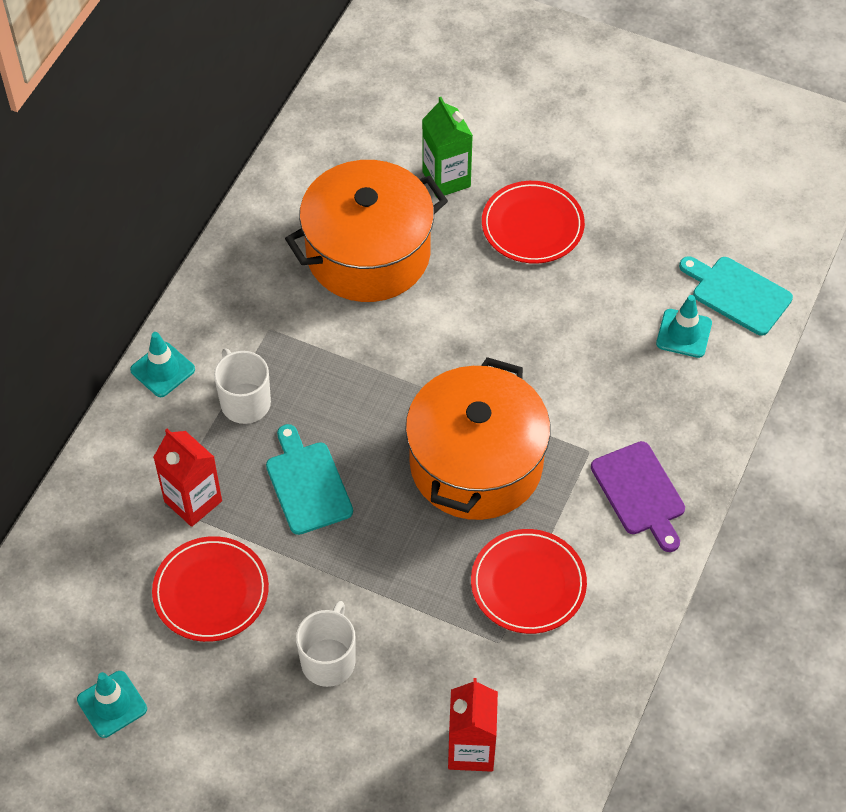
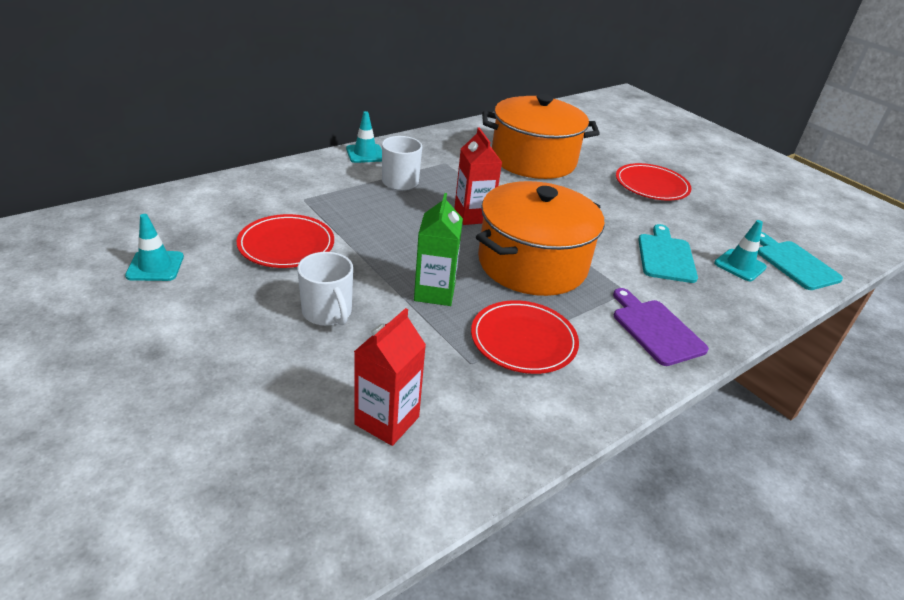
camera: 25 degrees right, 20 degrees down
(193, 501) = (322, 205): red carton -> red carton (473, 215)
(307, 484) = (404, 226): turquoise cutting board -> turquoise cutting board (666, 256)
(329, 660) = (327, 313): white mug -> white mug turned 105 degrees clockwise
(446, 179) = (606, 152): green carton -> green carton (434, 292)
(639, 493) = (656, 329): purple cutting board -> purple cutting board turned 150 degrees clockwise

